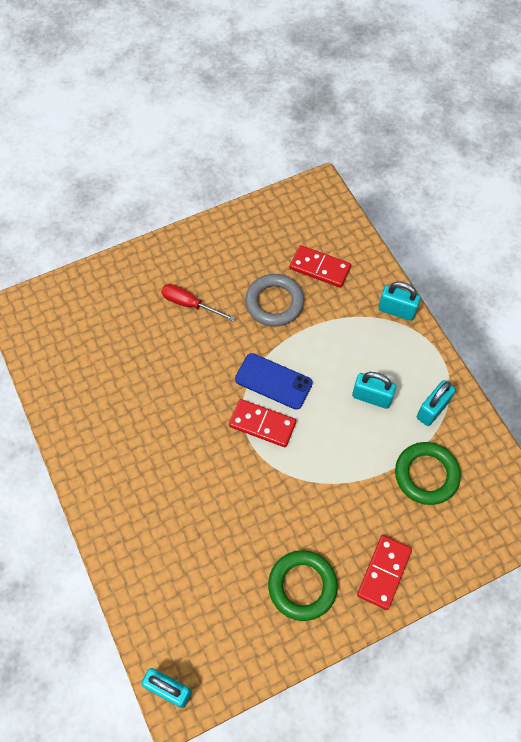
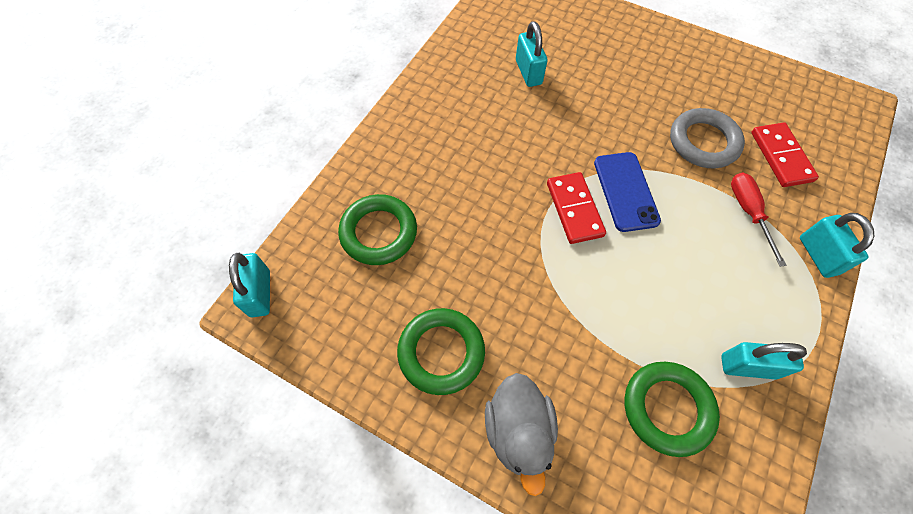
camera: 55 degrees right, 0 degrees up
(181, 570) = (378, 232): none -> green ring
(189, 304) = (631, 80): red screwdriver -> red screwdriver (748, 212)
(371, 397) = (698, 292): turquoise padlock -> turquoise padlock (528, 72)
(383, 572) = (518, 431): red domino -> grey duck

